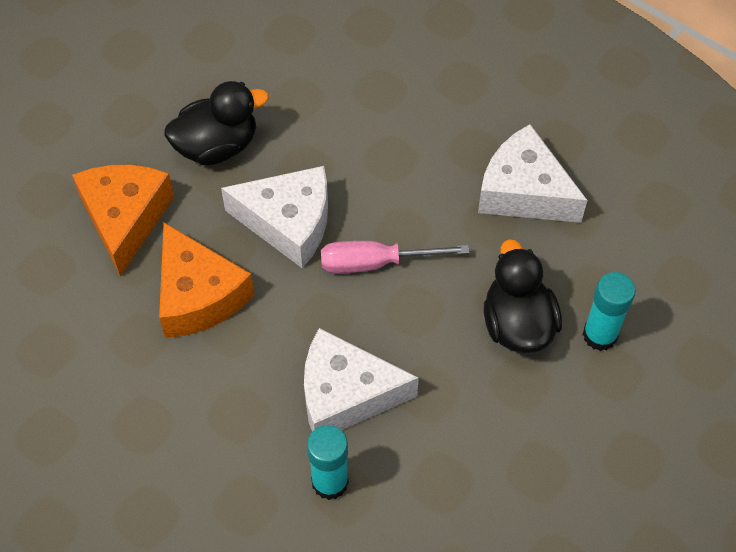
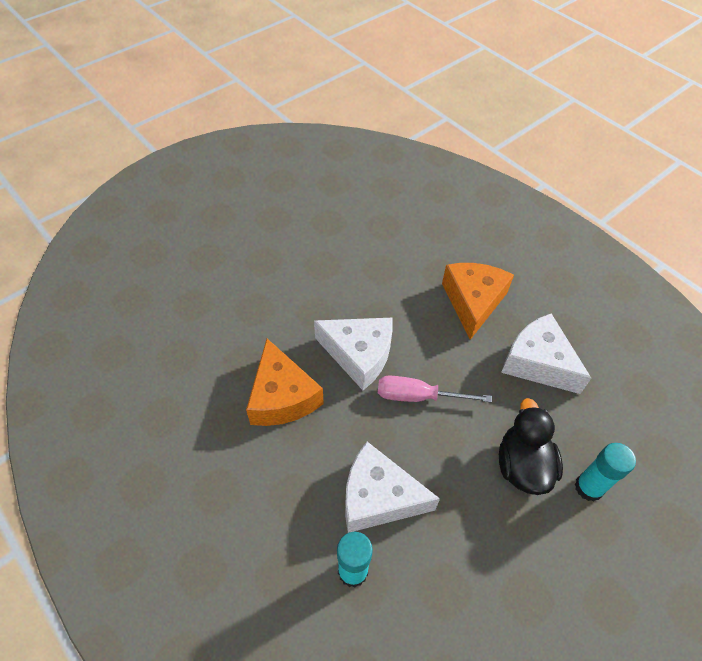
camera: 10 degrees right, 5 degrees down
(125, 218) = (243, 331): orange cheese -> orange cheese (473, 302)
(217, 146) = (319, 292): black duck -> none

